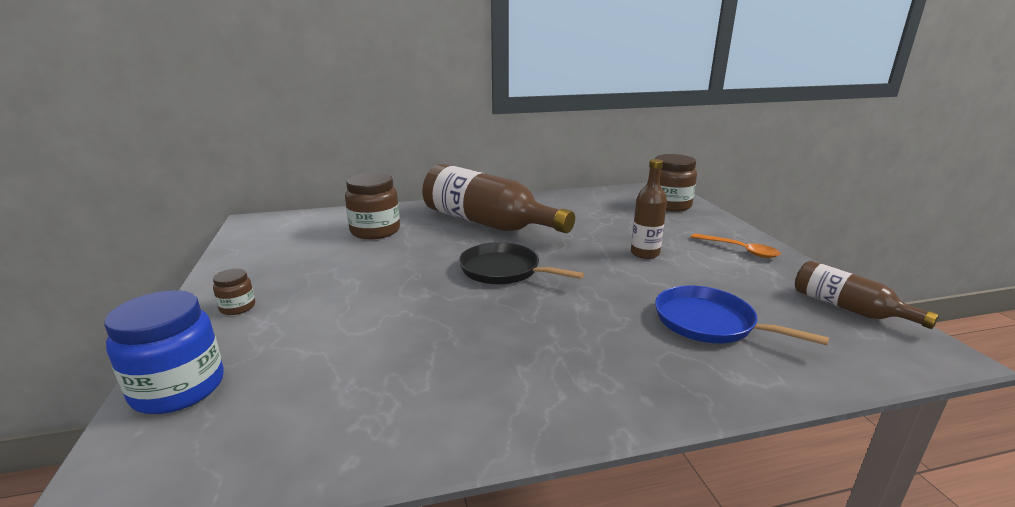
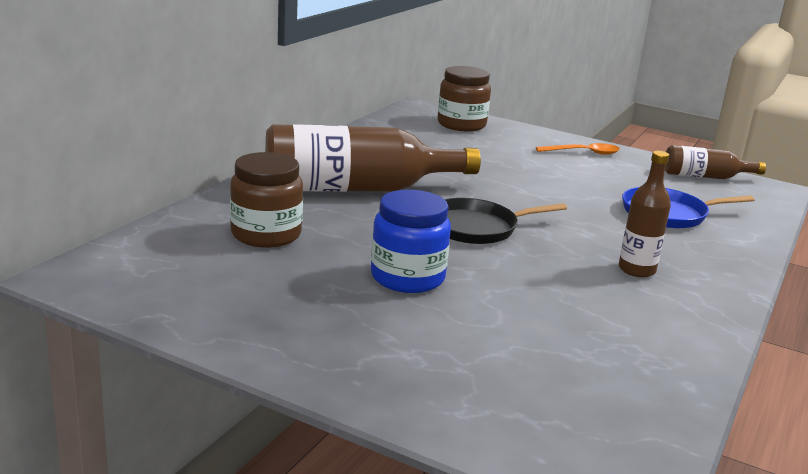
camera: 50 degrees left, 0 degrees up
(178, 388) = (486, 425): blue jar -> blue jar (407, 278)
(237, 307) = (345, 356): brown jar -> none
(645, 253) = (536, 176): brown bottle -> brown bottle (636, 270)

